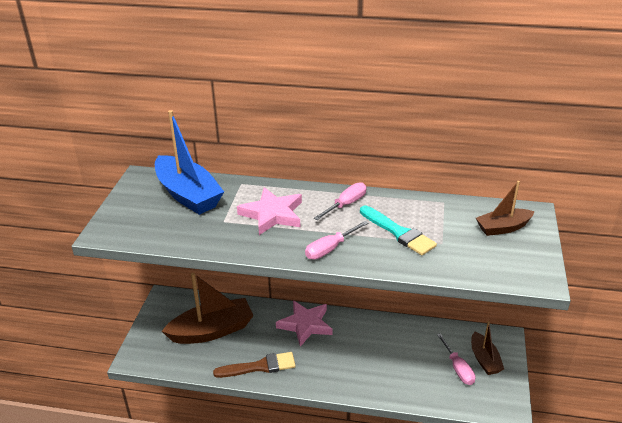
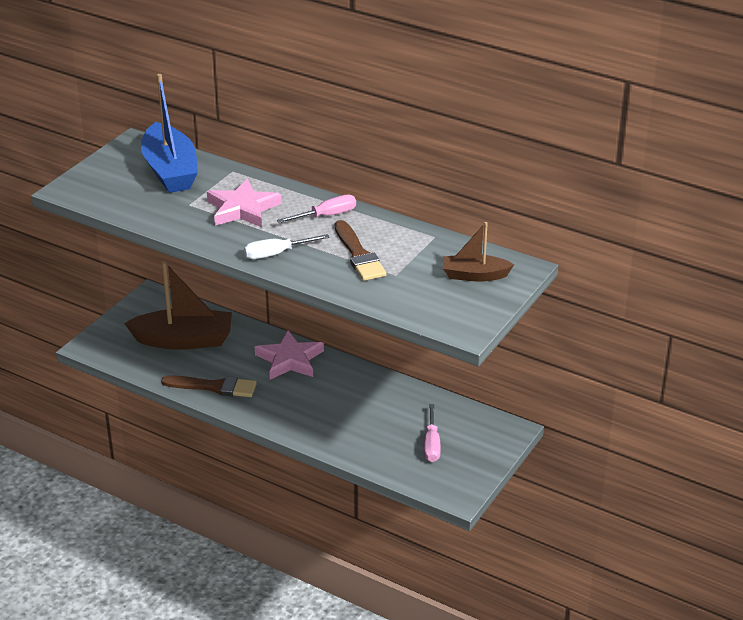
camera: 20 degrees right, 0 degrees up
(330, 249) = (276, 254): pink screwdriver -> white screwdriver
(398, 232) = (359, 255): turquoise brush -> brown brush
(484, 360) = (469, 444): brown boat -> none

